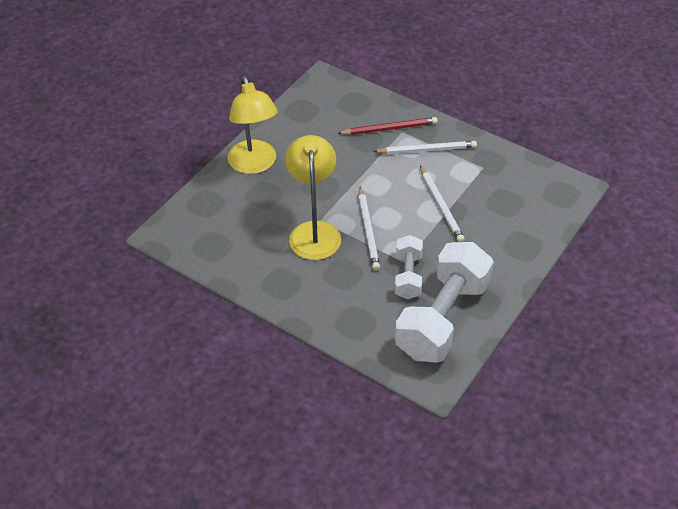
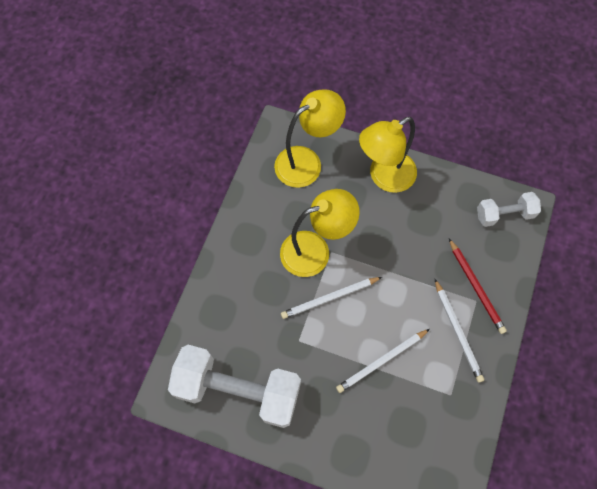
camera: 75 degrees right, 20 degrees up
(212, 219) = (307, 162): none -> yellow lamp
(408, 276) = (282, 347): white dumbbell -> white dumbbell (504, 214)

